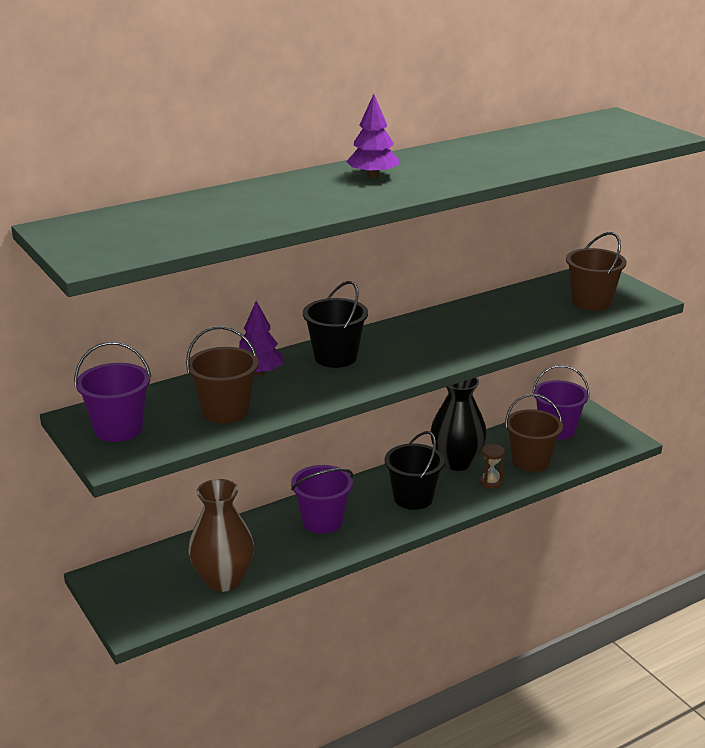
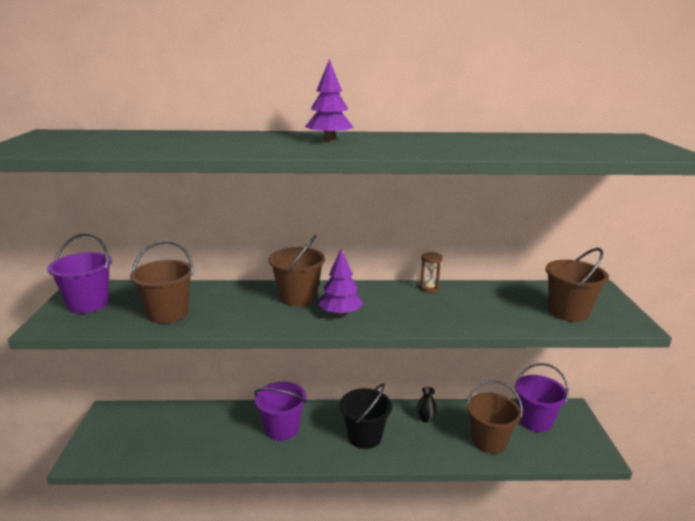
camera: 30 degrees right, 5 degrees down
(223, 580) = (171, 448): brown vase -> none
(259, 372) = (231, 293): purple tree -> purple tree (340, 313)
(335, 357) = (298, 297): black bucket -> brown bucket
(456, 462) = (426, 418): black vase -> black vase, size x0.43
(491, 482) = (439, 447): brown hourglass -> brown hourglass (429, 288)

